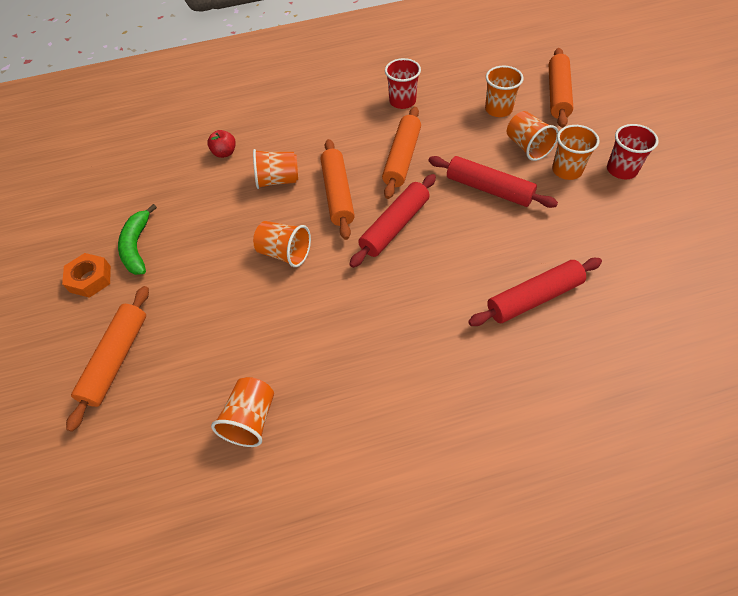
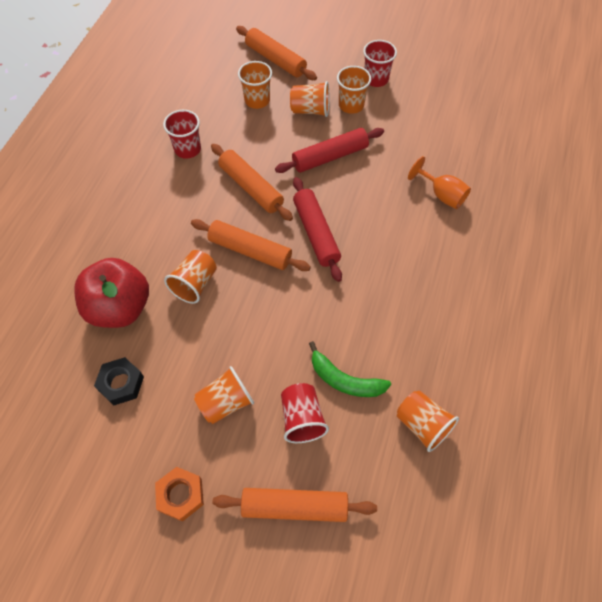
camera: 60 degrees left, 5 degrees up
(117, 359) = (294, 506): orange rolling pin -> orange rolling pin turned 45 degrees counterclockwise
(137, 247) = (175, 436): green banana -> green banana (345, 380)
(162, 191) = (121, 383): none -> black nut
(200, 320) = (302, 418): none -> red cup
(225, 153) = (120, 308): red apple -> red apple, size x2.31
(285, 253) = (281, 321): orange cup -> orange cup (225, 402)
(533, 298) = (442, 195): red rolling pin -> orange goblet

